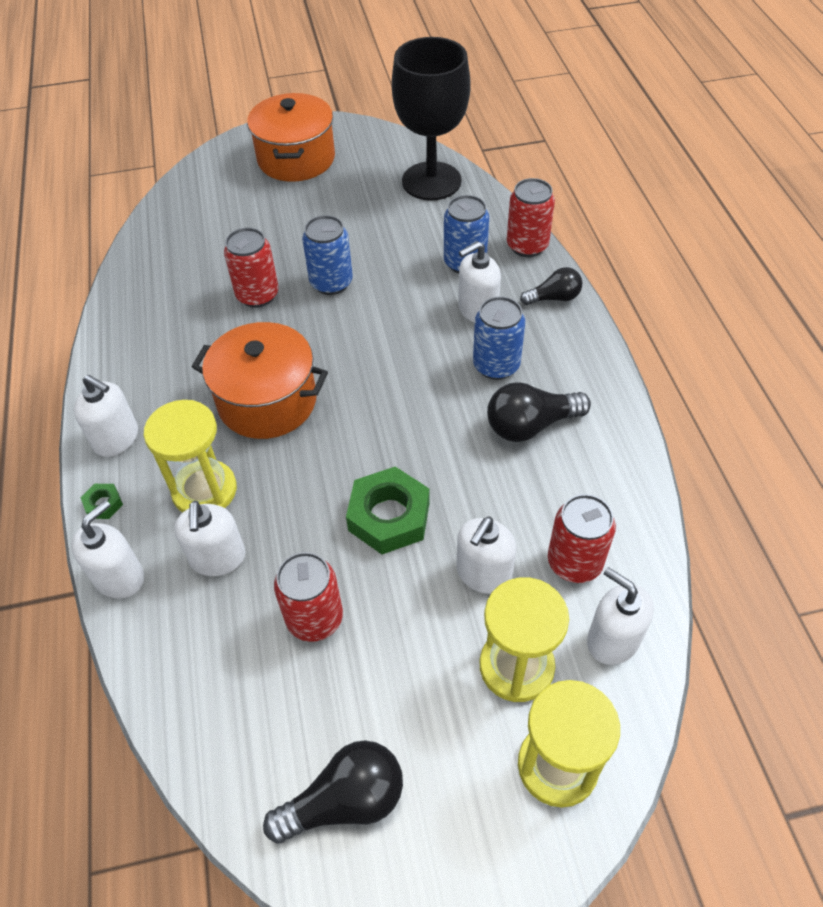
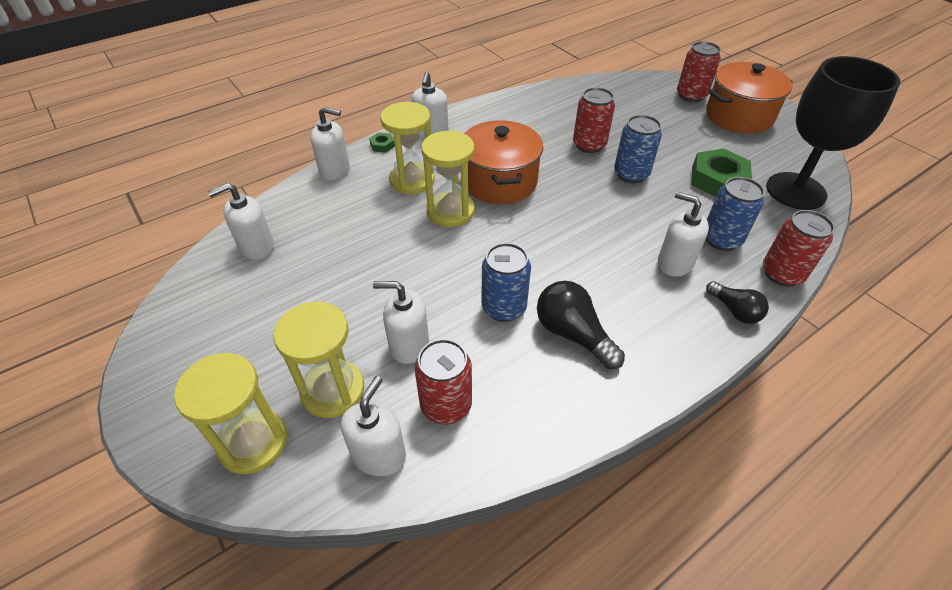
camera: 65 degrees right, 5 degrees down
(218, 558) = (364, 203): white soap dispenser -> white soap dispenser (256, 247)
(291, 468) = (450, 211): none -> yellow hourglass
(314, 618) = (336, 263): red can -> red can (691, 95)
(345, 801) = (206, 322): black light bulb -> none
(389, 516) = (435, 274): green nut -> green nut (717, 180)
(496, 365) = (622, 293): blue can -> blue can (504, 307)

